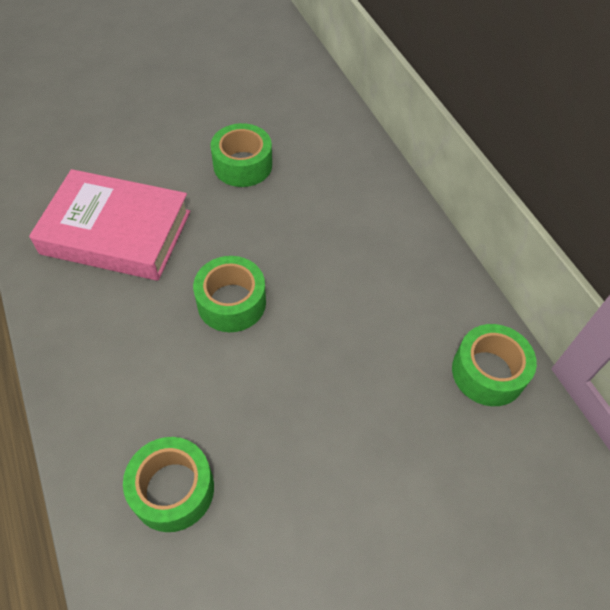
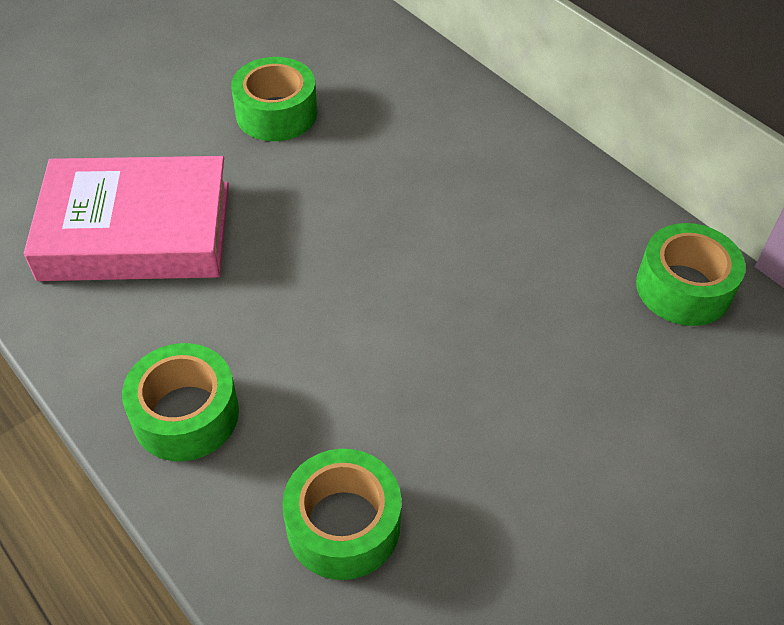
camera: 15 degrees left, 5 degrees down
(231, 302) = (329, 281): green tape -> green tape (186, 414)

